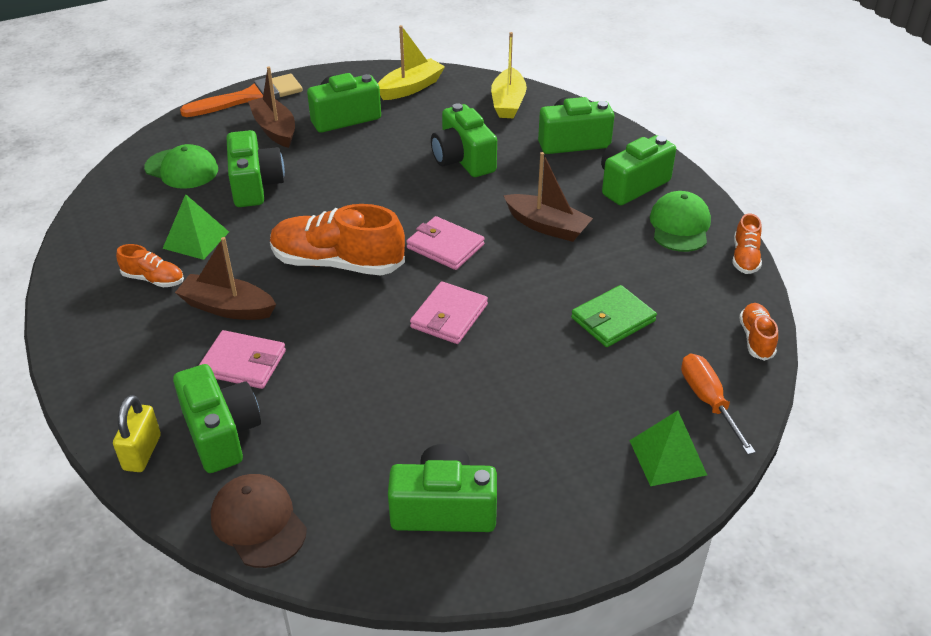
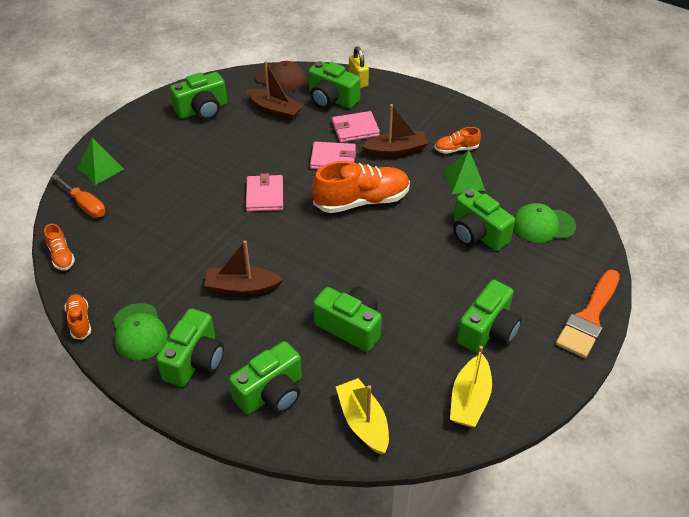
camera: 150 degrees right, 5 degrees up
(275, 129) = (526, 291): brown boat -> brown boat (275, 110)
(445, 246) = (303, 241): pink wallet -> pink wallet (333, 159)
(613, 319) = (161, 233): green wallet -> none

